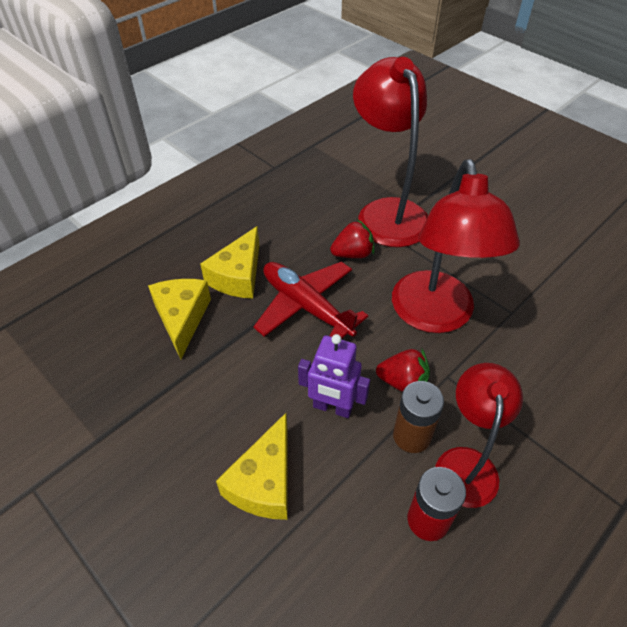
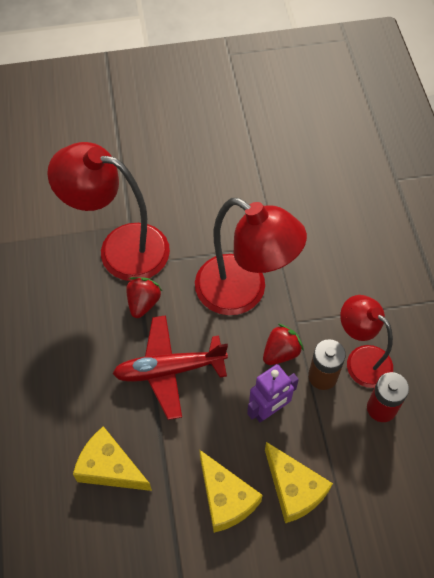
camera: 55 degrees left, 10 degrees up
(238, 276) = (98, 400): yellow cheese -> yellow cheese (226, 498)

